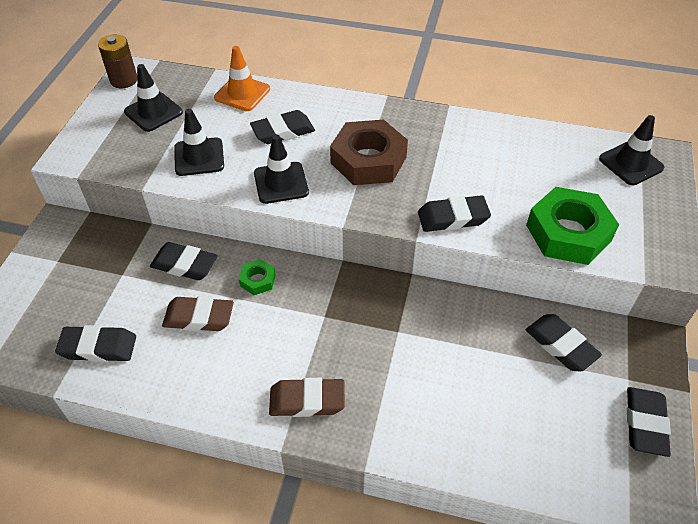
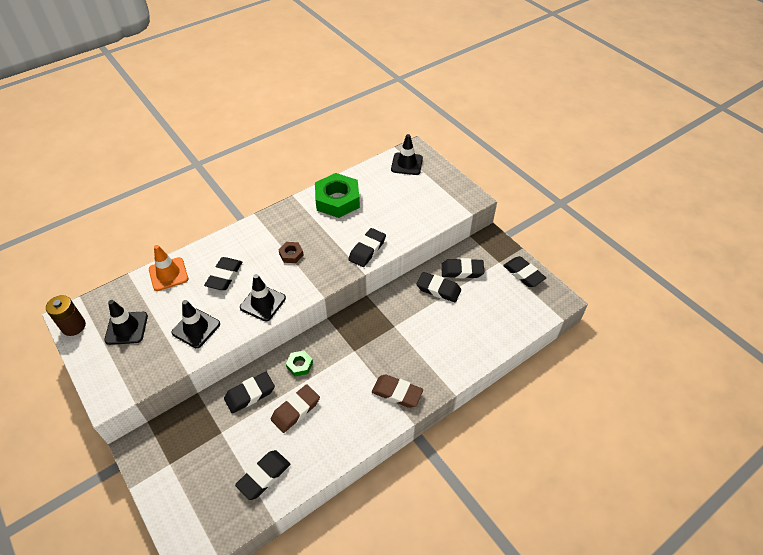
camera: 50 degrees left, 0 degrees up
(307, 401) = (397, 393): brown eraser -> brown eraser turned 75 degrees clockwise
(368, 160) = (291, 254): brown nut -> brown nut, size x0.46
(502, 339) = (438, 289): none -> black eraser
(568, 233) = (421, 216): green nut -> green nut (337, 200)

